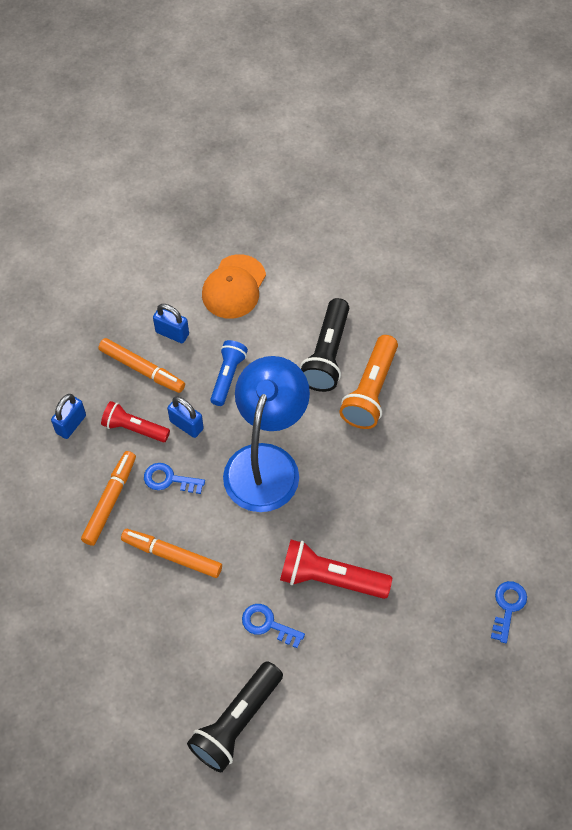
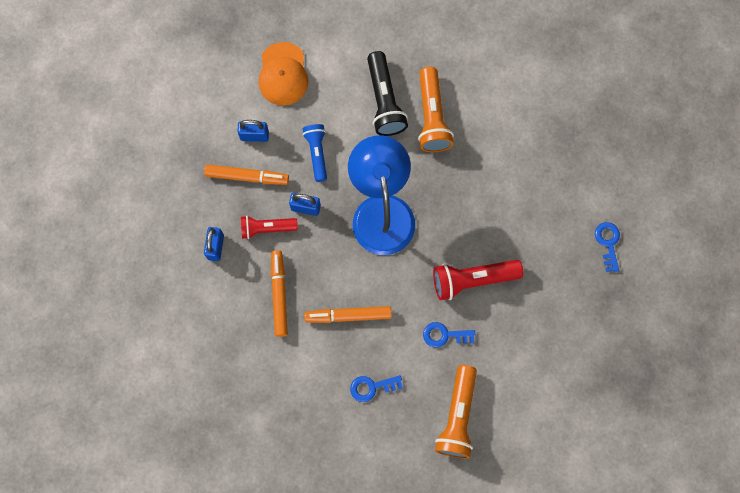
camera: 25 degrees left, 15 degrees up
(169, 479) = (315, 257): blue key -> blue key (372, 387)
(236, 722) = (457, 416): black flashlight -> orange flashlight

